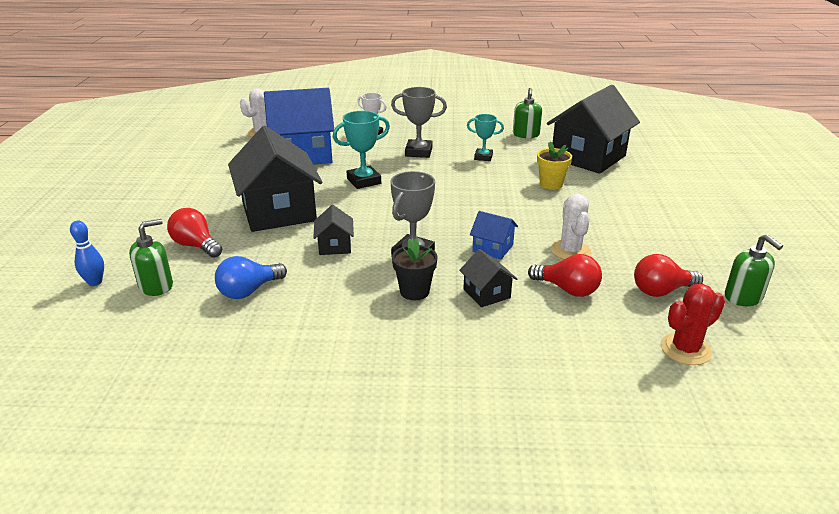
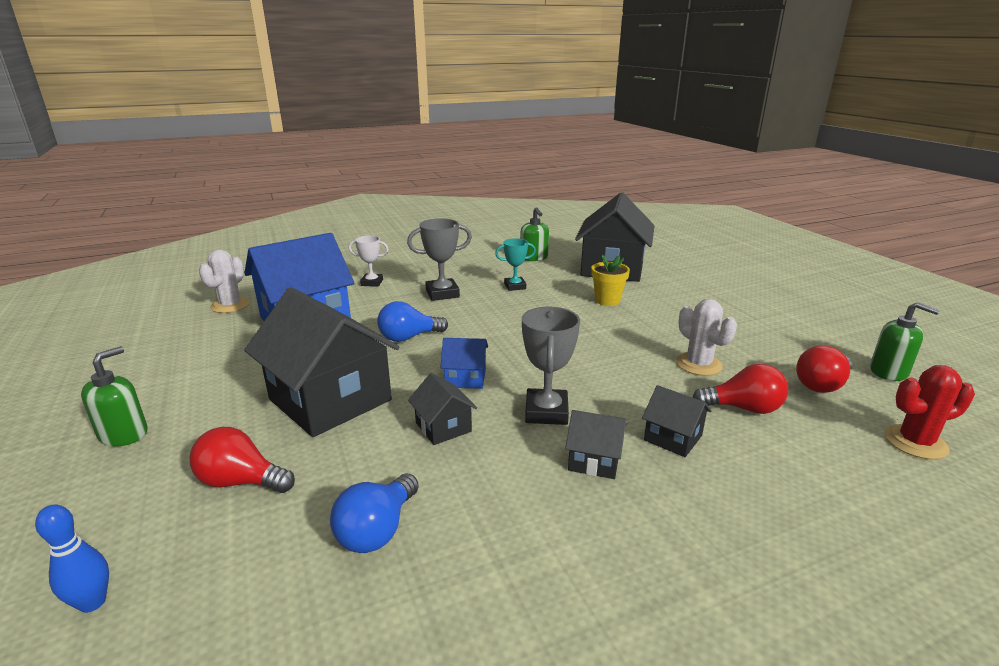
camera: 25 degrees left, 5 degrees down
(156, 286) = (217, 571): green soap dispenser -> green soap dispenser (124, 434)
(364, 181) = (408, 337): turquoise trophy -> blue light bulb
(414, 291) = (594, 460): black flower pot -> black house
(492, 248) = (623, 381): blue house -> blue house (465, 378)
(685, 349) = (915, 442): red cactus -> red cactus turned 45 degrees clockwise

